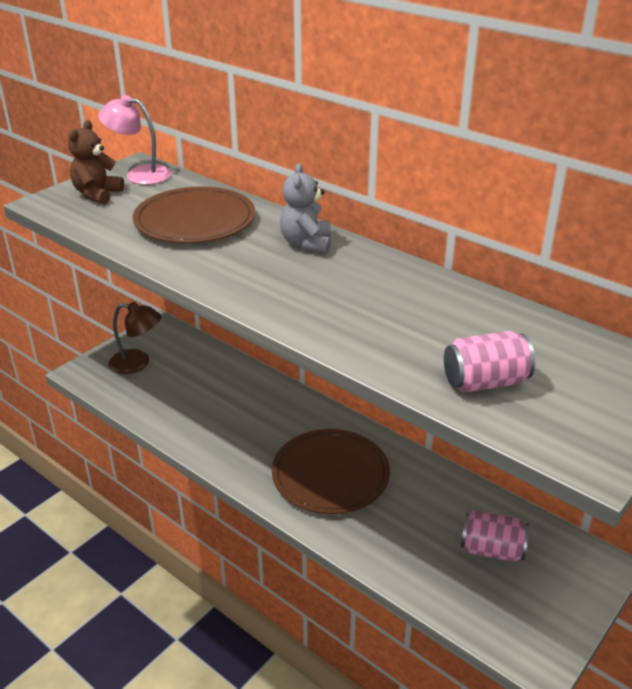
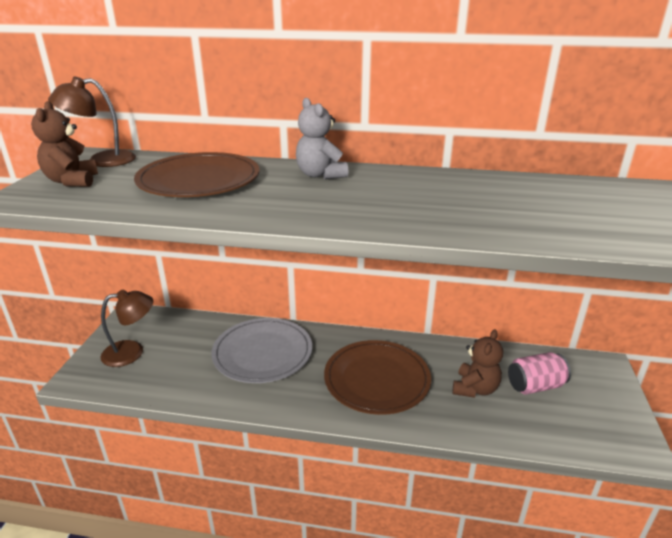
camera: 30 degrees left, 5 degrees down
(140, 174) = (101, 160): pink lamp -> brown lamp
(246, 406) = (262, 353): none -> grey plate
(421, 525) = (475, 389): none -> brown teddy bear
(485, 382) = (583, 225): pink can -> none

